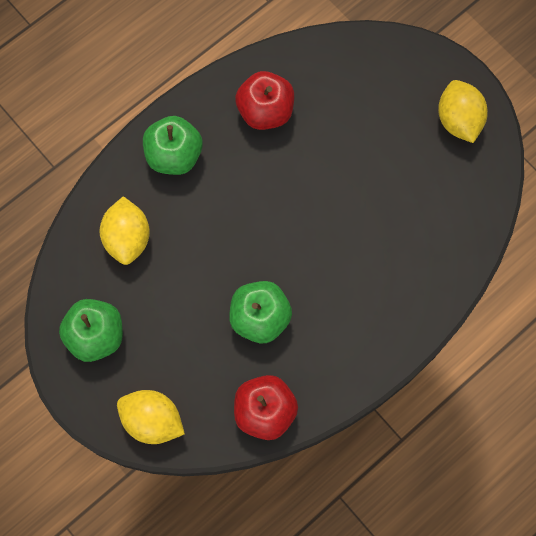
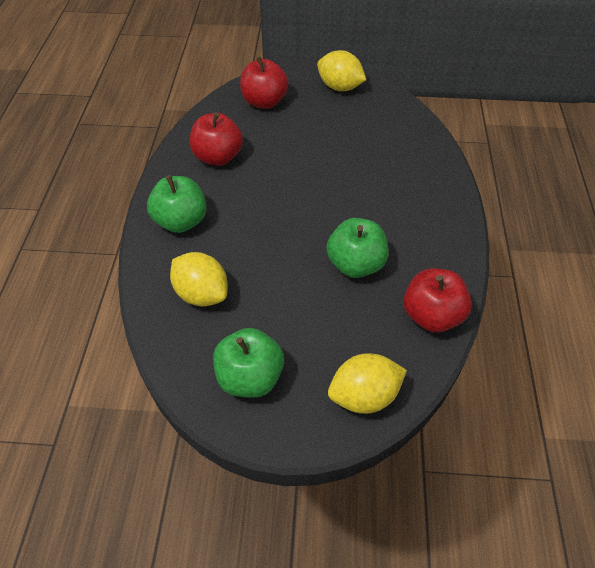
camera: 45 degrees left, 20 degrees down
(369, 78) = (264, 102): none -> red apple

